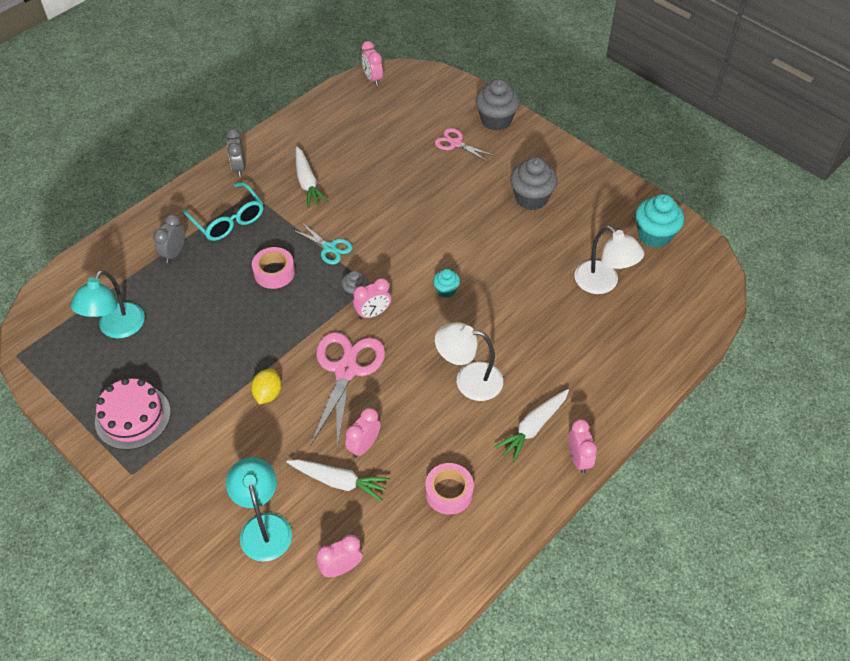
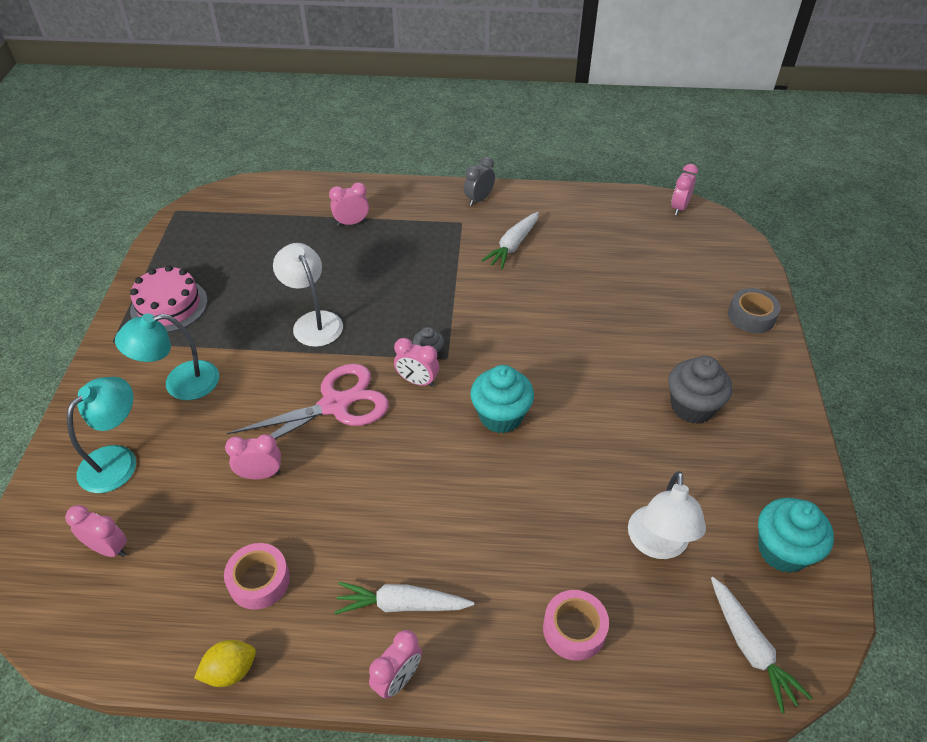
camera: 50 degrees right, 5 degrees down
(116, 328) = (247, 242): turquoise lamp -> turquoise lamp (180, 383)
(174, 253) = (351, 223): grey clock -> pink clock
(228, 220) = (418, 228): turquoise glasses -> none
(268, 394) = (262, 369): yellow lemon -> yellow lemon (230, 671)
(274, 272) = (394, 289): pink tape -> pink tape (574, 629)
(329, 248) = (459, 305): turquoise scissors -> none
(339, 482) = (205, 482): white carrot -> white carrot (750, 648)
(446, 290) = (500, 416): turquoise cupcake -> turquoise cupcake, size x1.86
(455, 143) = (683, 307): pink scissors -> none
(469, 380) = (411, 506): white lamp -> white lamp (313, 321)
(496, 120) = (751, 316): grey cupcake -> grey tape

